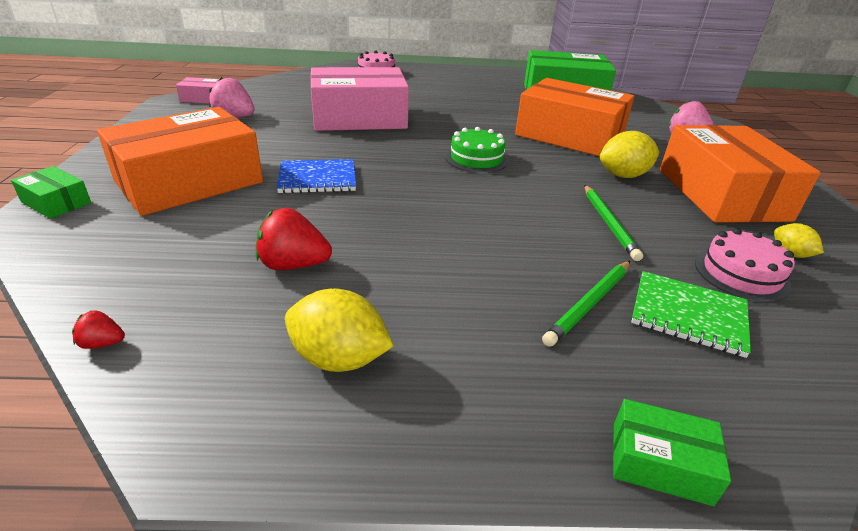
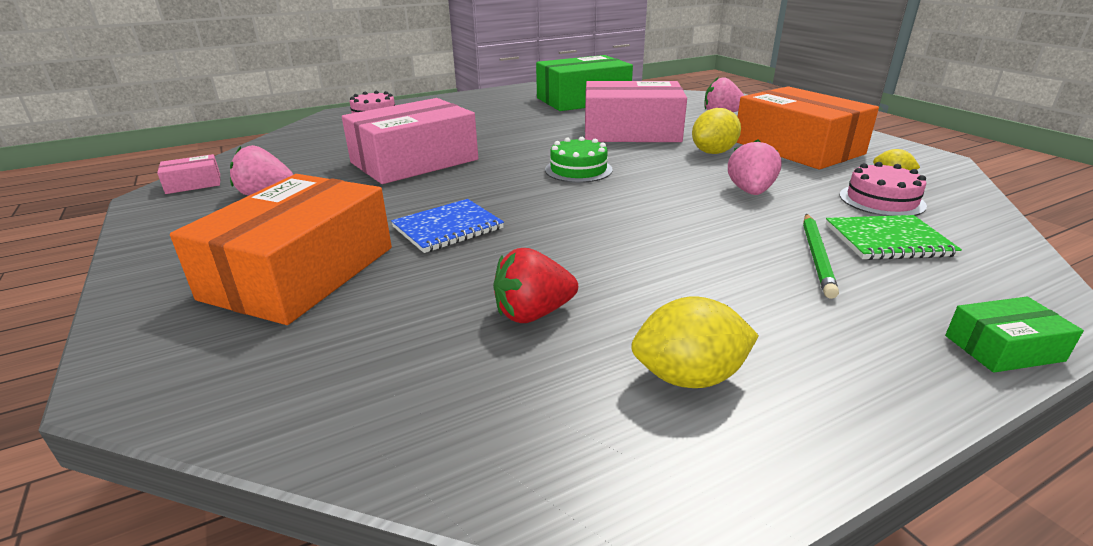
camera: 25 degrees left, 5 degrees down
(56, 202) = (141, 349): green box -> none
(102, 343) = (428, 469): red strawberry -> none
(569, 135) = (631, 131): orange box -> pink box
(608, 223) = (750, 192): green pencil -> pink strawberry

